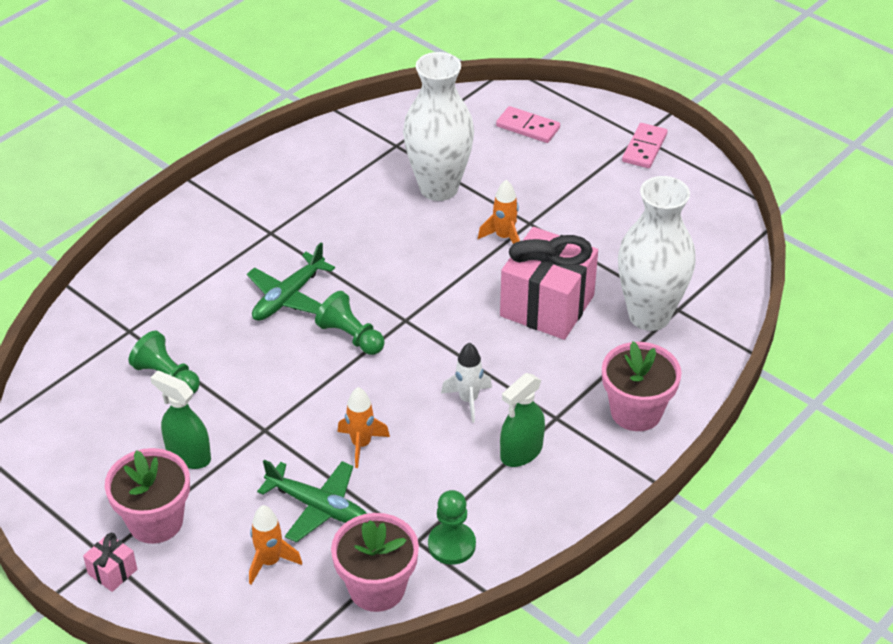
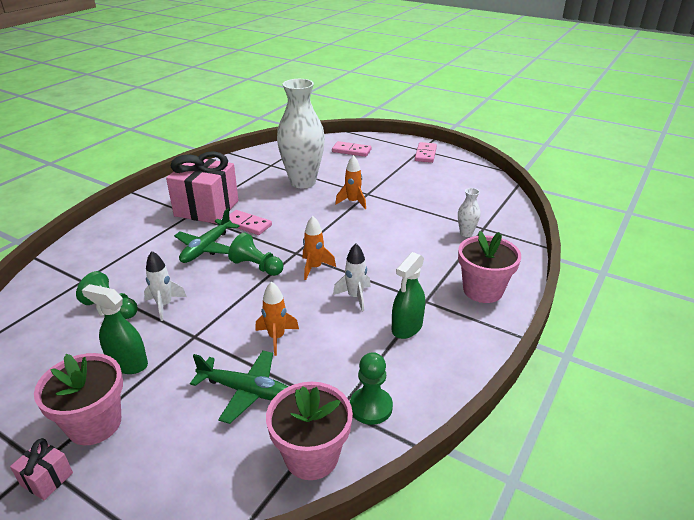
camera: 10 degrees left, 10 degrees down
(231, 381) = (164, 305): none -> white rocket
(270, 562) = (206, 446): orange rocket -> orange rocket (314, 268)
(347, 262) = (247, 224): none -> pink domino
(547, 306) = (394, 235): pink gift -> pink gift (207, 208)
(649, 316) = (466, 233): white vase -> white vase, size x0.42

